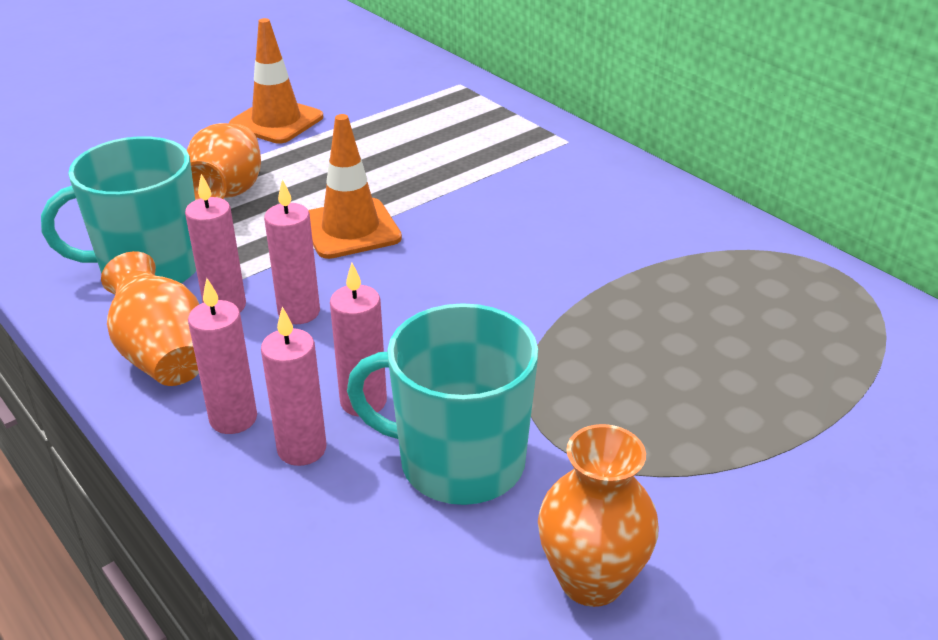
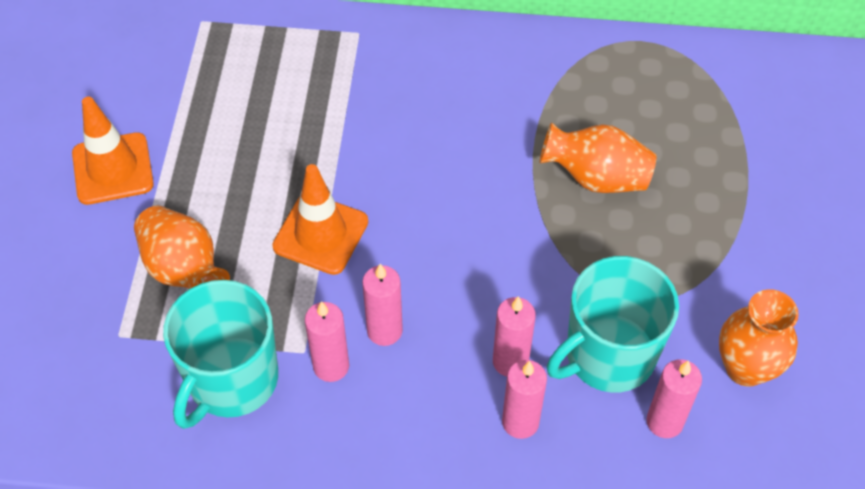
camera: 45 degrees left, 20 degrees up
(162, 355) = (348, 435): orange vase -> orange vase (596, 178)
(233, 418) = (455, 438): pink candle -> pink candle (664, 422)

